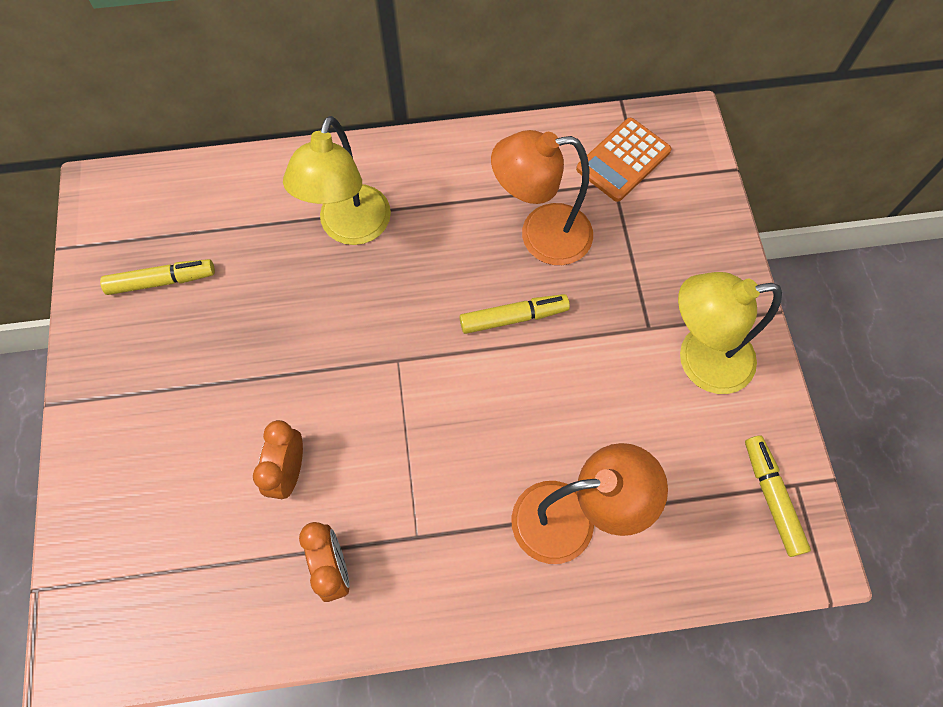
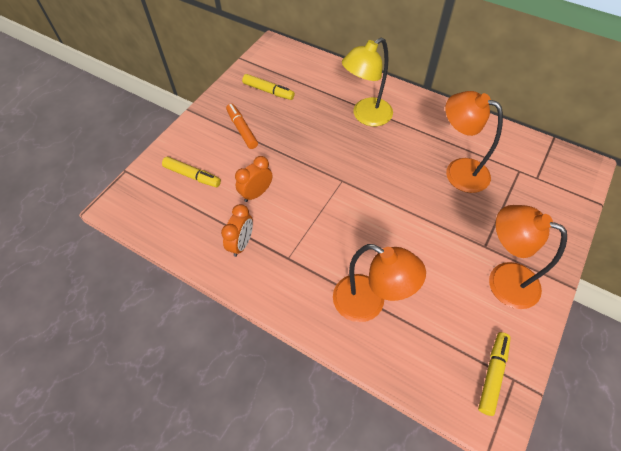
camera: 40 degrees right, 10 degrees down
(175, 379) = (242, 129): none -> orange marker
(513, 317) = (414, 197): yellow marker -> yellow marker (192, 176)
(623, 160) = (533, 163): orange calculator -> none
(700, 360) = (503, 279): yellow lamp -> orange lamp

